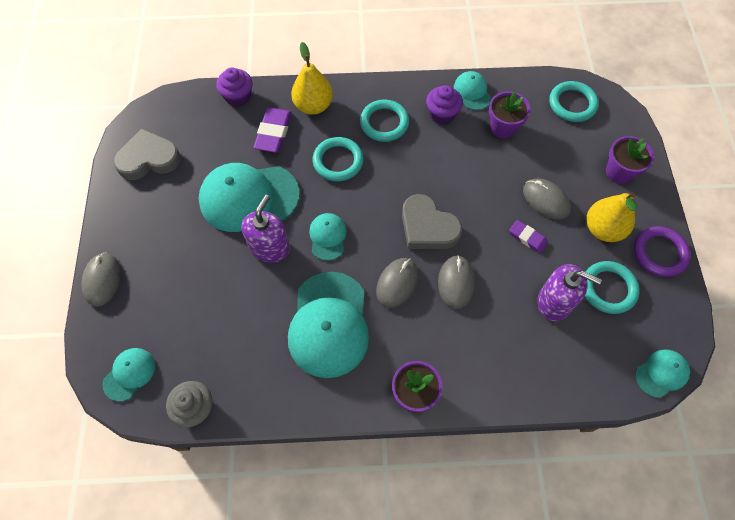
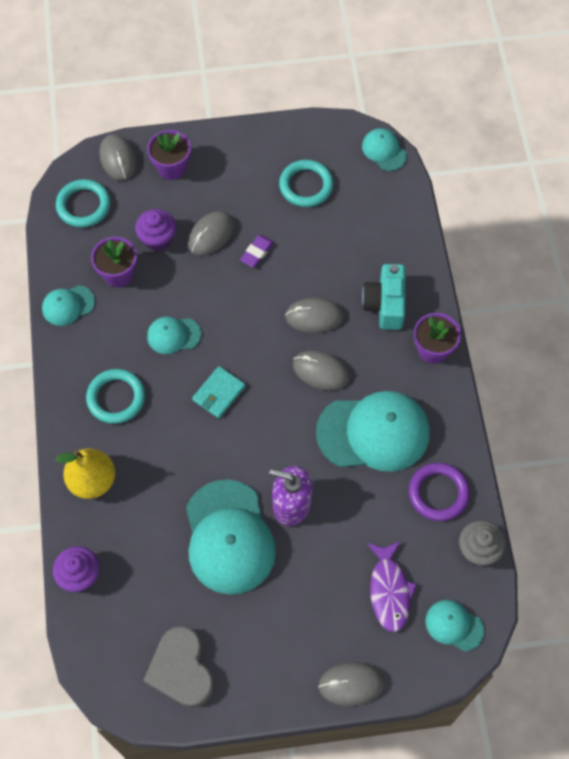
camera: 95 degrees left, 0 degrees up
(174, 320) = (389, 591): none -> purple fish
(273, 132) = (135, 522): purple eraser -> none
(327, 237) = (273, 444): turquoise cap -> turquoise cap (173, 335)
(338, 161) = (173, 444): turquoise ring -> none
(381, 197) = (219, 393): none -> turquoise wallet
(427, 227) = (252, 345): grey heart -> none
(442, 114) = (101, 336): purple cupcake -> purple cupcake (157, 238)
(468, 352) = (385, 304): none -> turquoise camera
(554, 302) = (325, 231): purple soap dispenser -> none
(603, 229) = (241, 186): yellow pear -> none
(624, 130) = (118, 159): none -> grey mouse
(659, 253) = (263, 141): purple ring -> purple ring (438, 493)

